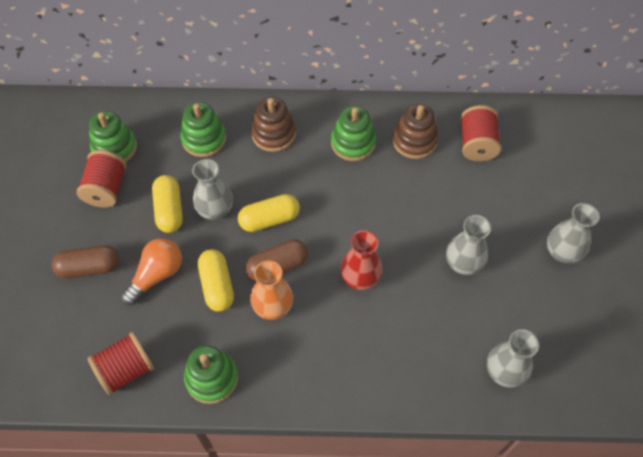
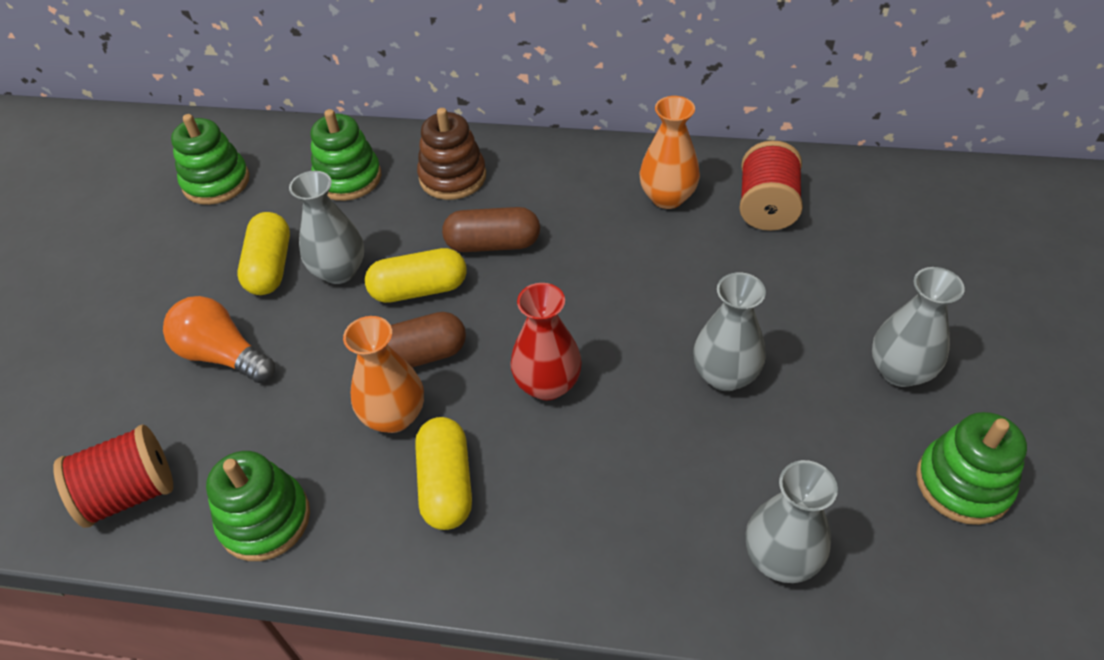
camera: 10 degrees right, 10 degrees down
(89, 268) = (125, 337): brown capsule -> brown capsule (493, 244)
(106, 189) = (187, 233): red spool -> none
(156, 275) = (223, 355): orange light bulb -> orange light bulb turned 105 degrees counterclockwise
(217, 286) = (313, 378): yellow capsule -> yellow capsule (446, 484)
(353, 143) = (571, 195): green stacking toy -> green stacking toy (963, 483)
(414, 141) = (667, 197): brown stacking toy -> orange vase

